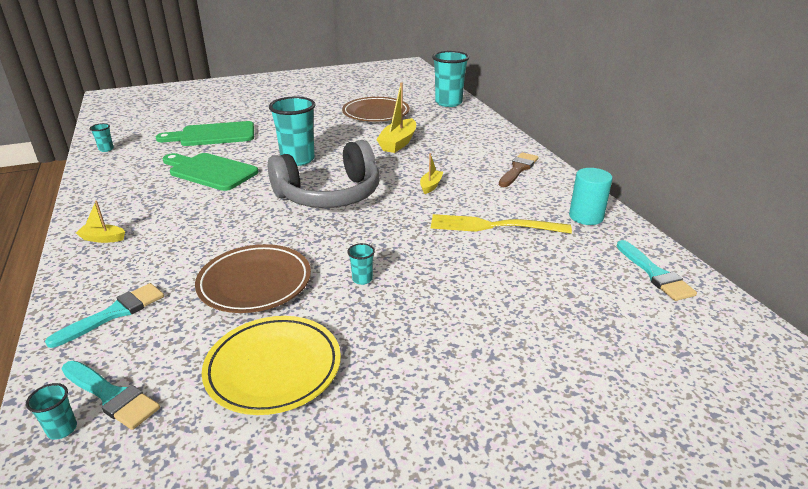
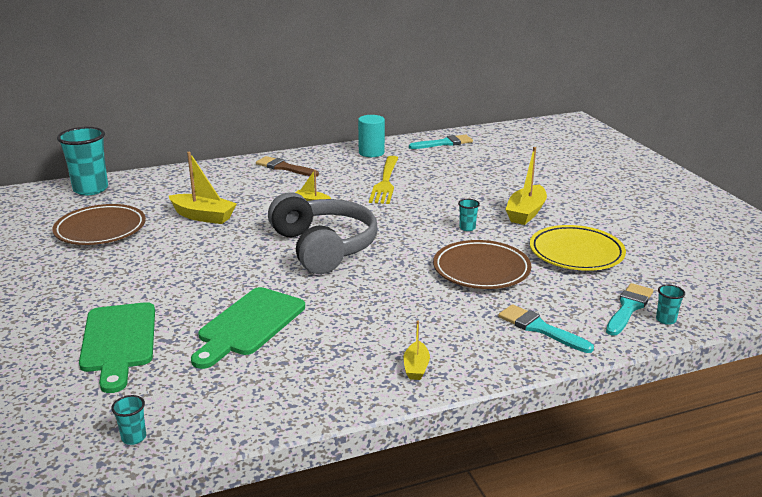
camera: 90 degrees left, 5 degrees down
(298, 159) = (230, 270): turquoise cup -> none
(406, 333) = (526, 213): none -> yellow boat

